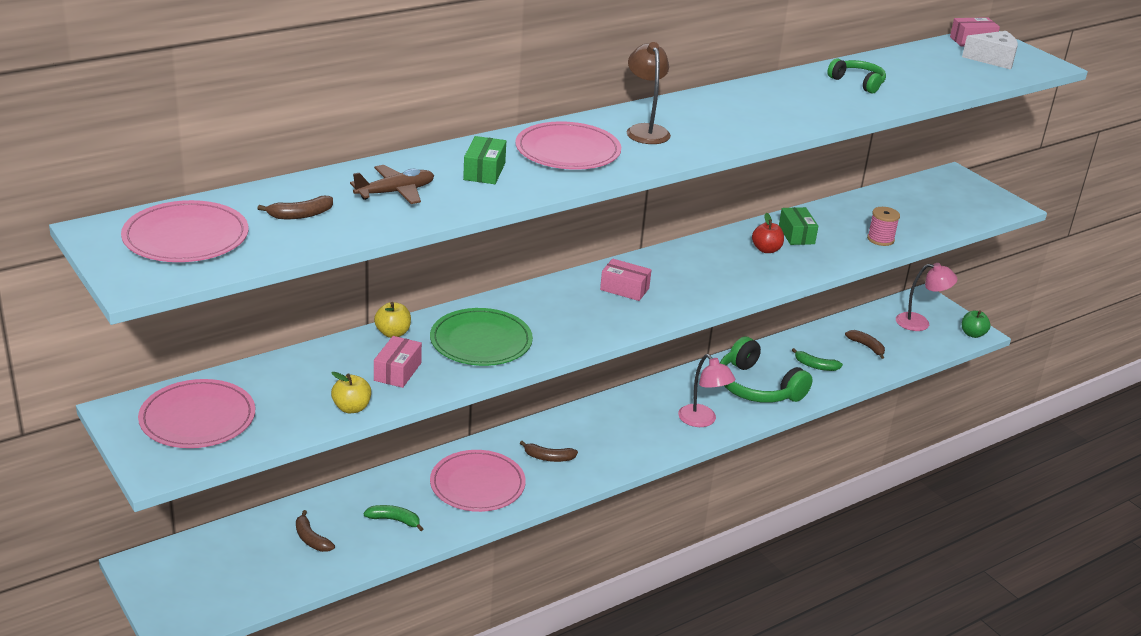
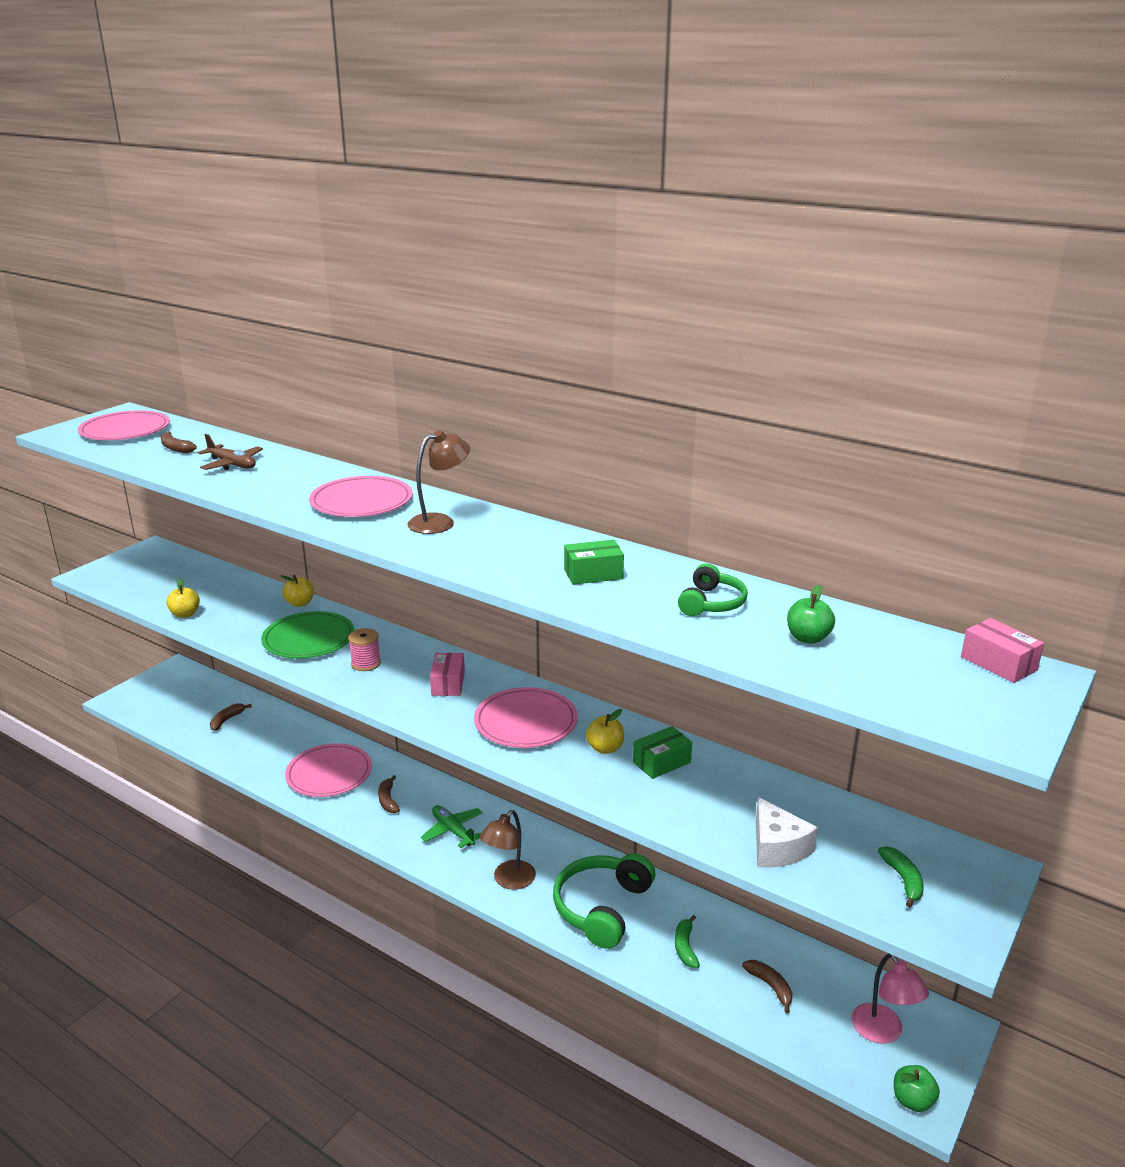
camera: 70 degrees right, 5 degrees down
(197, 418) = (151, 570): pink plate -> pink plate (526, 722)
(394, 520) = (264, 748): green banana -> green banana (903, 880)
(397, 371) = (244, 618): pink box -> none
(484, 171) = (293, 482): green box -> green box (593, 574)
(619, 432) = (453, 831): none -> green plane
(702, 421) = (509, 881): pink lamp -> brown lamp
(766, 250) = (605, 748): red apple -> yellow apple
(866, 346) = (770, 986): brown banana -> brown banana turned 60 degrees counterclockwise
(880, 239) = (716, 827): pink spool -> pink spool (366, 663)
(920, 72) = (808, 638): none -> green apple
(993, 59) = (950, 686): white cheese -> white cheese (777, 848)

